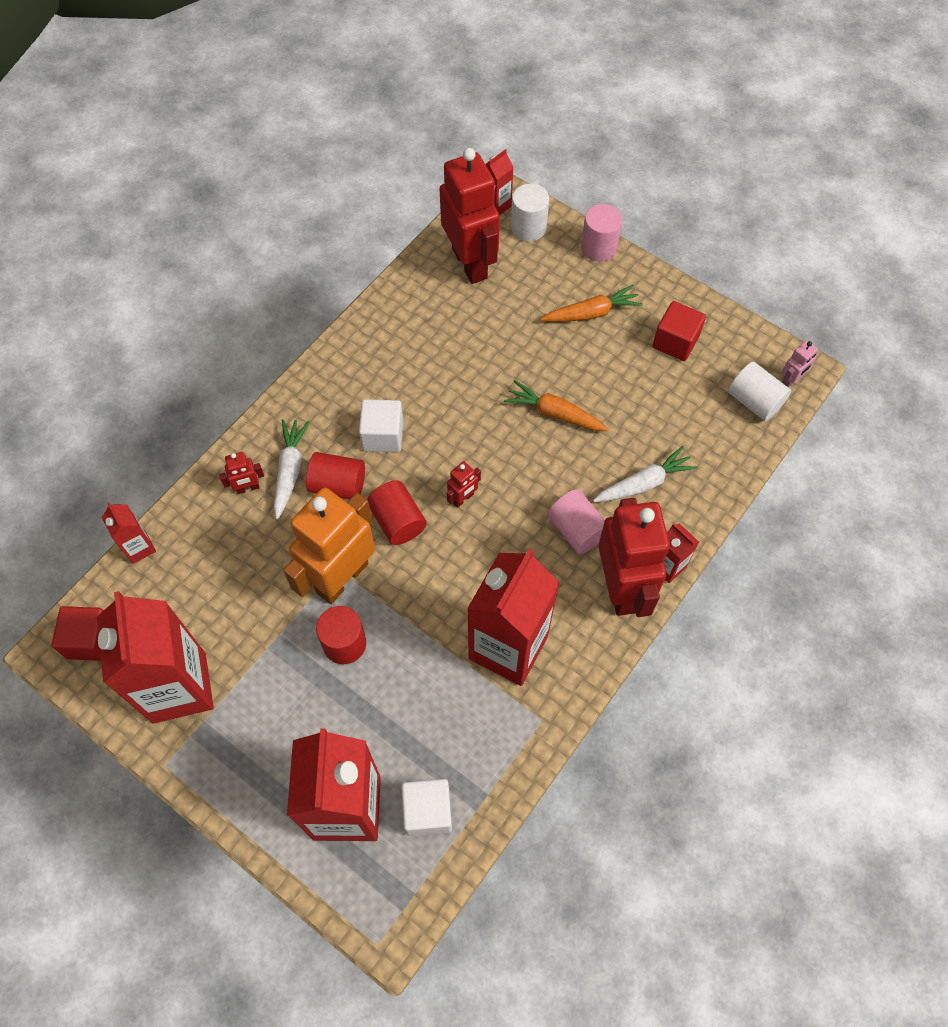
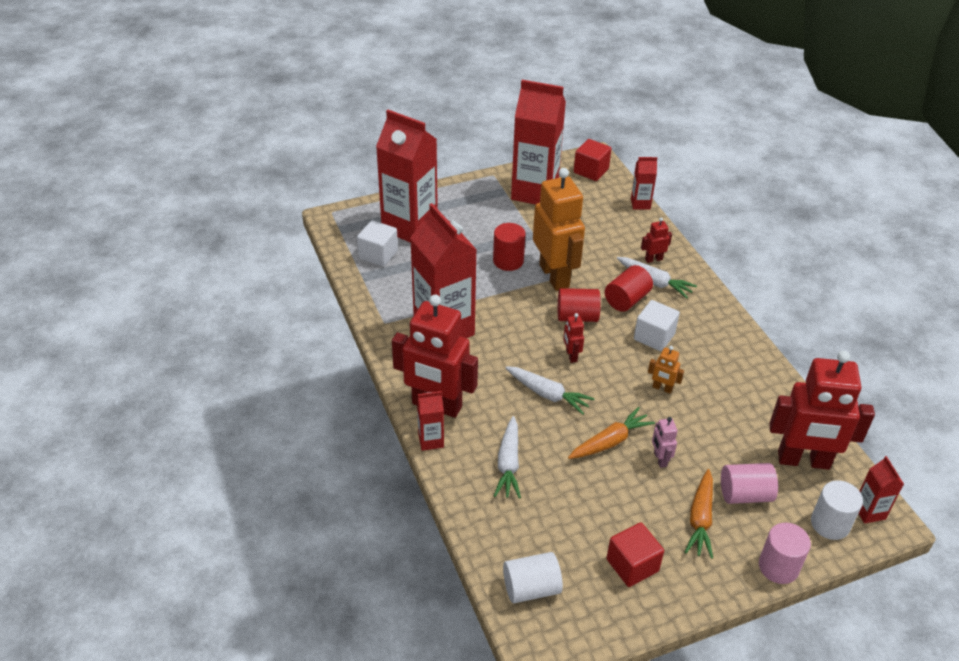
camera: 120 degrees right, 20 degrees down
(247, 488) = (653, 259): red robot -> red robot turned 60 degrees clockwise
(454, 399) = (662, 388): none -> orange robot
(533, 493) = (547, 394): none -> white carrot
(577, 530) = (500, 404): pink cylinder -> pink cylinder (745, 494)
(790, 381) = (533, 632): pink robot -> pink robot (660, 459)

